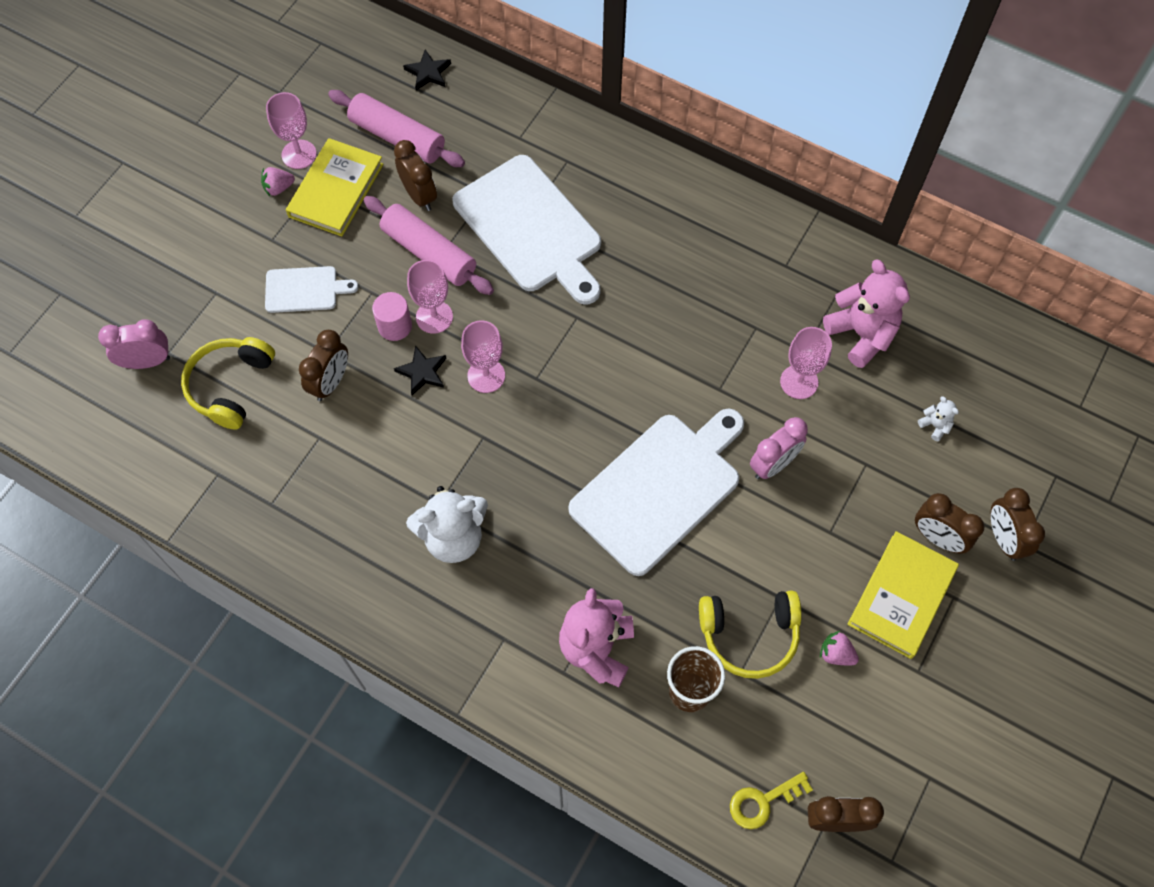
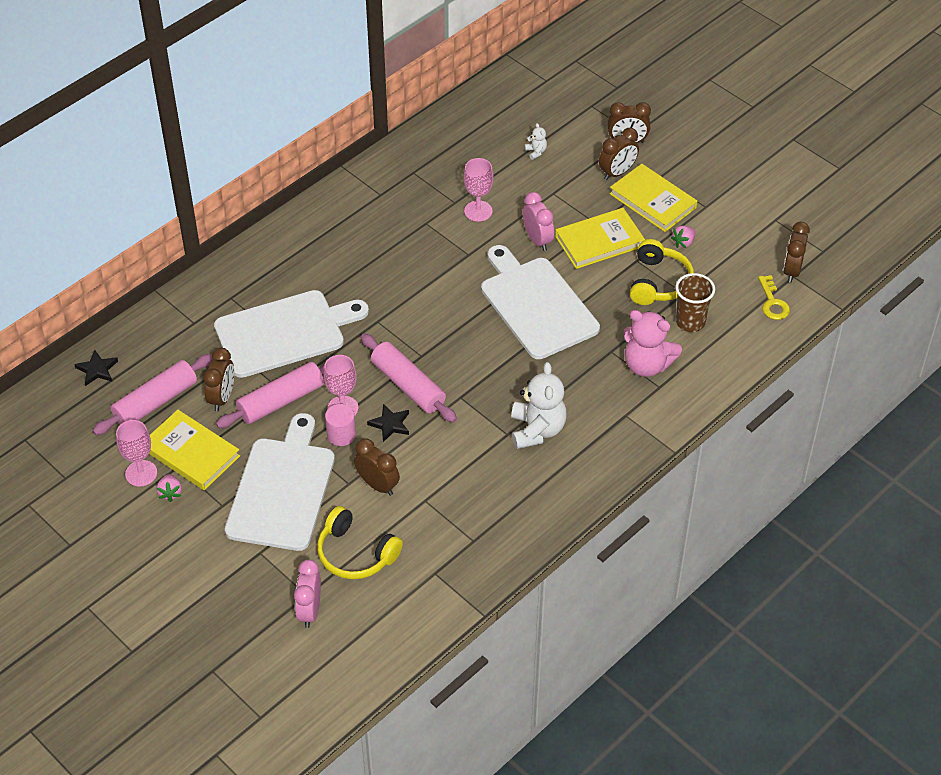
camera: 75 degrees left, 15 degrees down
(304, 289) = (282, 489): white cutting board -> white cutting board, size x2.02
(419, 196) = (222, 397): brown clock -> brown clock turned 120 degrees clockwise
(486, 376) = (408, 385): pink goblet -> pink rolling pin
(799, 542) = (599, 241): none -> yellow book
(861, 334) = (452, 169): pink teddy bear -> none
(935, 425) = (536, 152): white teddy bear -> white teddy bear turned 90 degrees clockwise

